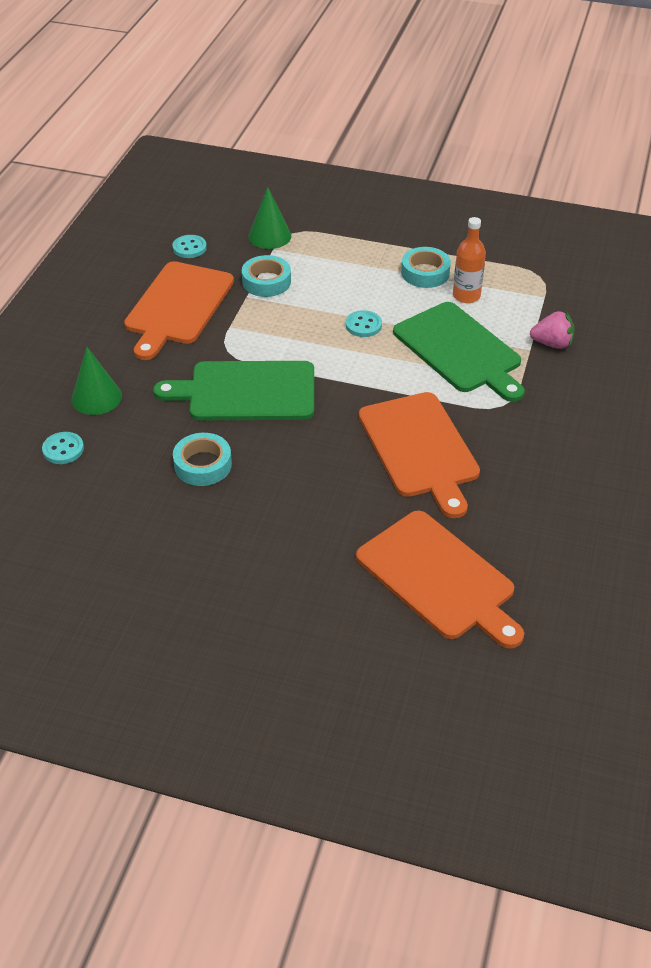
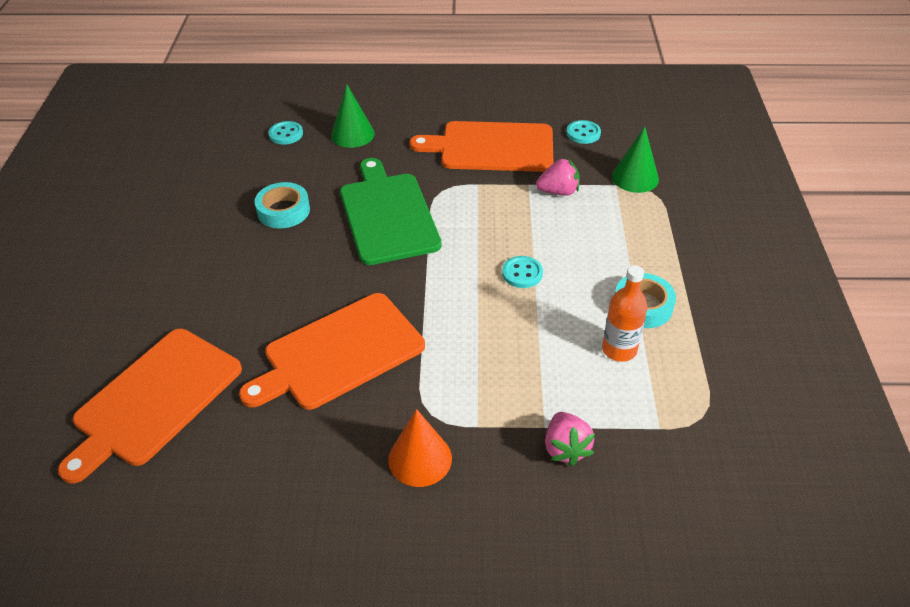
camera: 75 degrees right, 0 degrees up
(266, 281) = (558, 191): turquoise tape -> pink strawberry
(460, 350) = (514, 360): green cutting board -> none
(545, 418) = (420, 458): none -> orange cone

